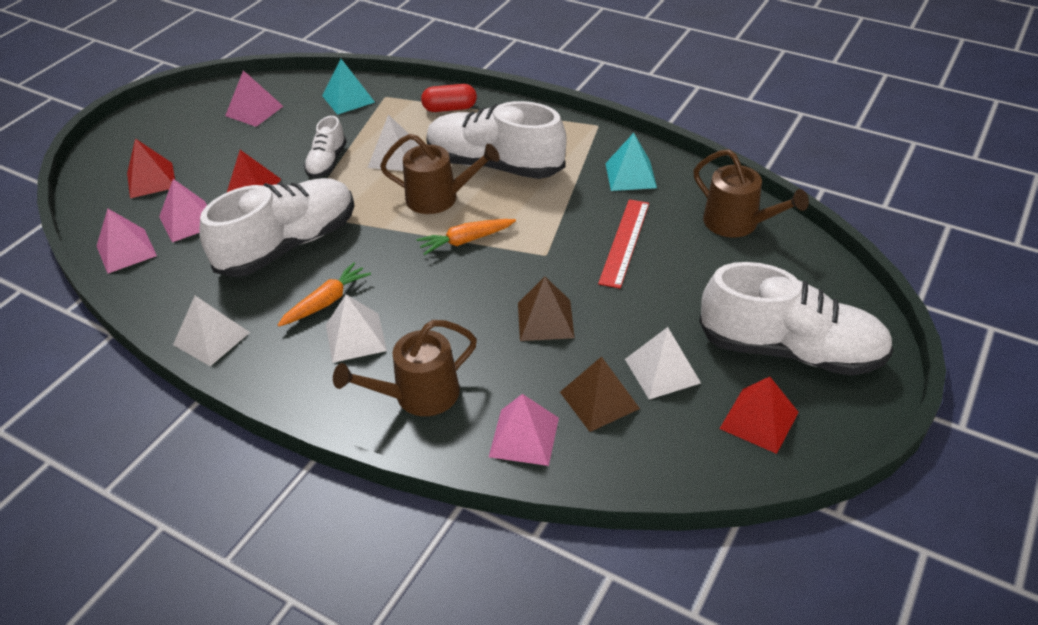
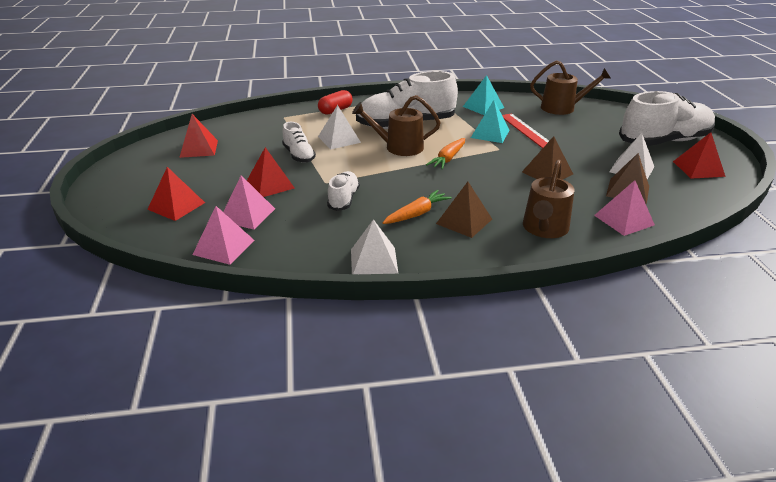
camera: 40 degrees left, 10 degrees down
(254, 111) = (199, 148): pink pyramid -> red pyramid
(289, 245) = (344, 199): white shoe -> white shoe, size x0.50
(326, 302) = (417, 214): orange carrot -> orange carrot turned 45 degrees clockwise
(348, 99) = (260, 124): turquoise pyramid -> turquoise pyramid (490, 133)
(355, 337) = (464, 221): white pyramid -> brown pyramid
(438, 198) = (399, 147): brown watering can -> brown watering can turned 150 degrees counterclockwise

